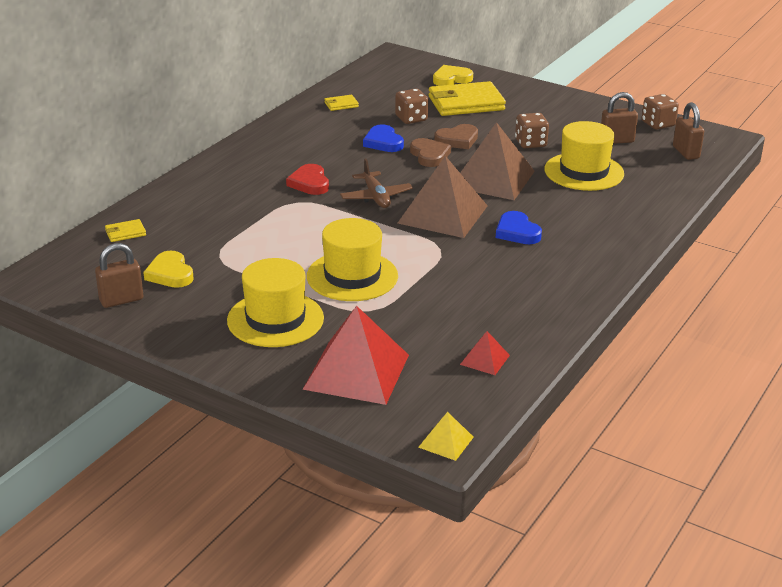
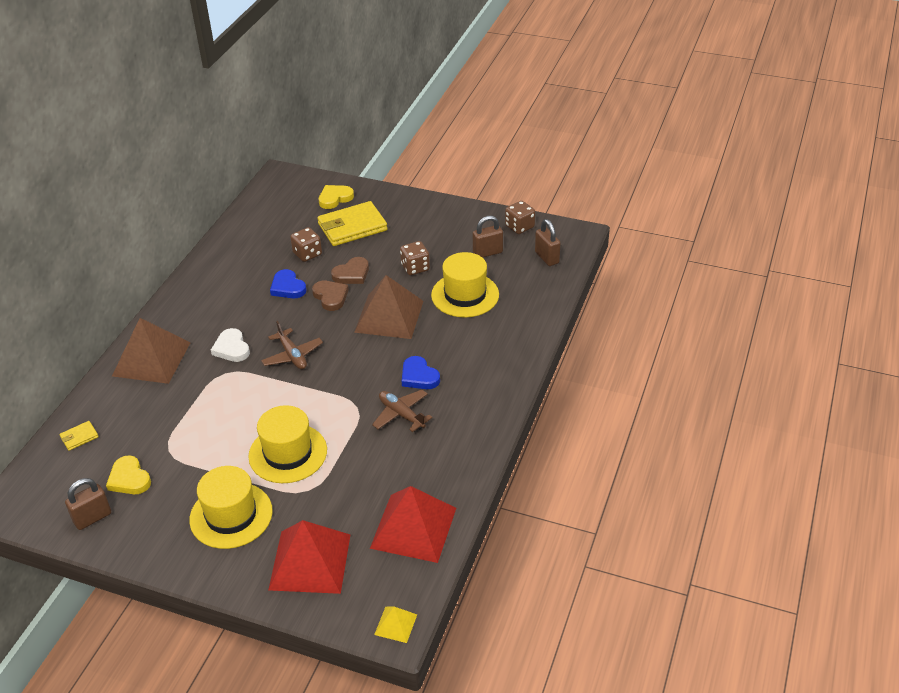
camera: 10 degrees left, 10 degrees up
(309, 183) = (231, 348): red heart -> white heart
(341, 105) = (242, 246): yellow wallet -> none
(443, 214) = (353, 366): brown pyramid -> brown pyramid (151, 359)
(485, 360) = (413, 528): red pyramid -> red pyramid, size x2.20
(490, 261) = (401, 414): none -> brown plane

